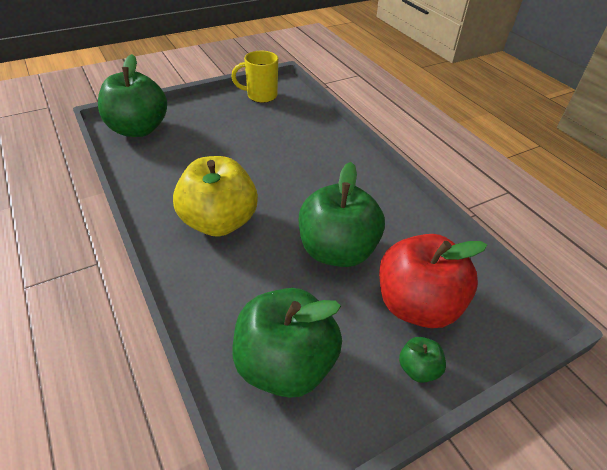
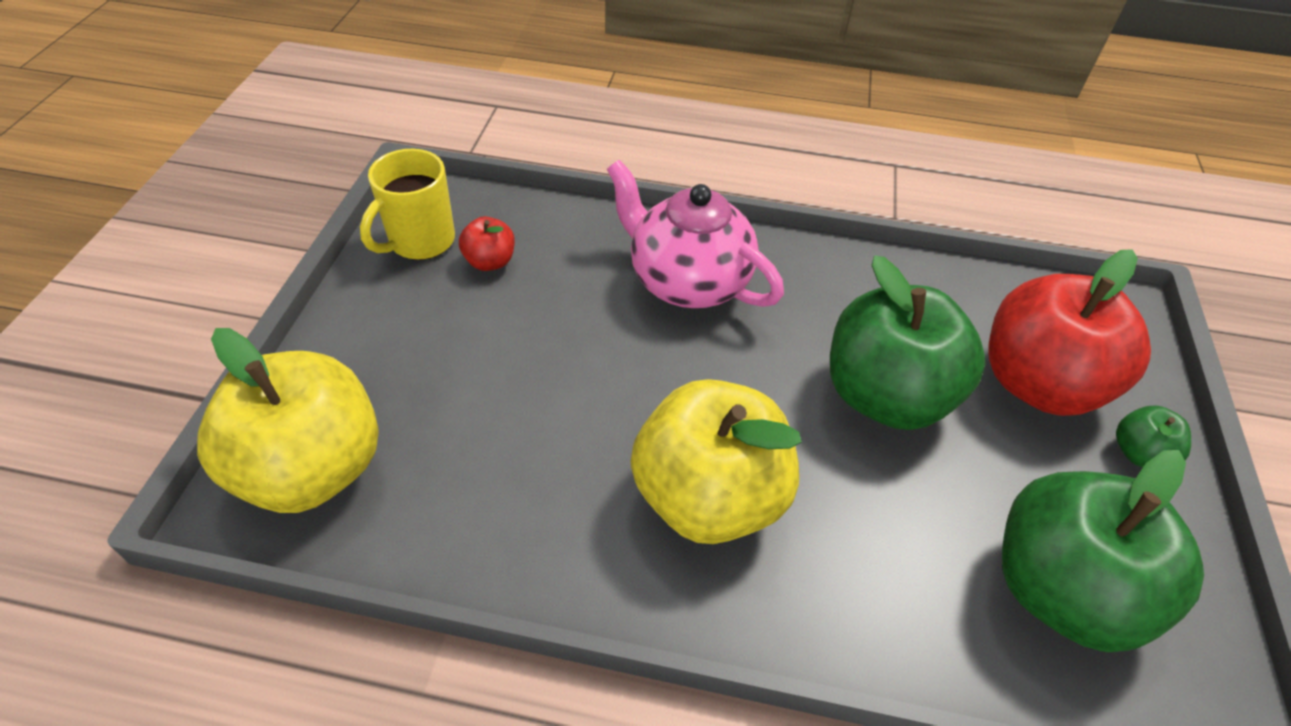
camera: 50 degrees left, 5 degrees up
(138, 129) = (312, 469): green apple -> yellow apple
(271, 114) = (490, 261): none -> red apple
(328, 163) = (687, 281): none -> pink teapot

